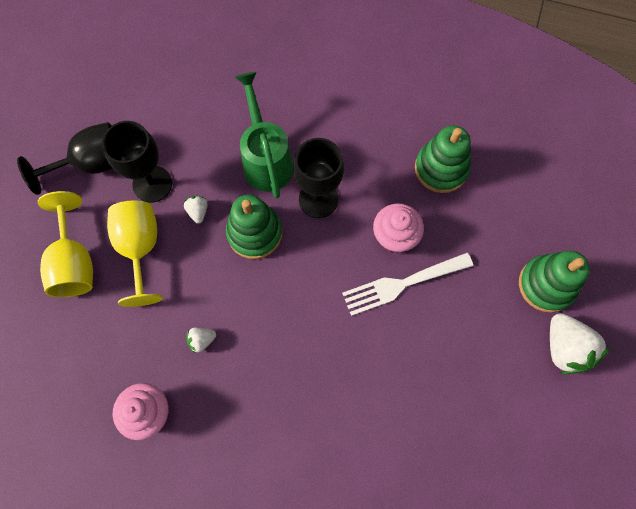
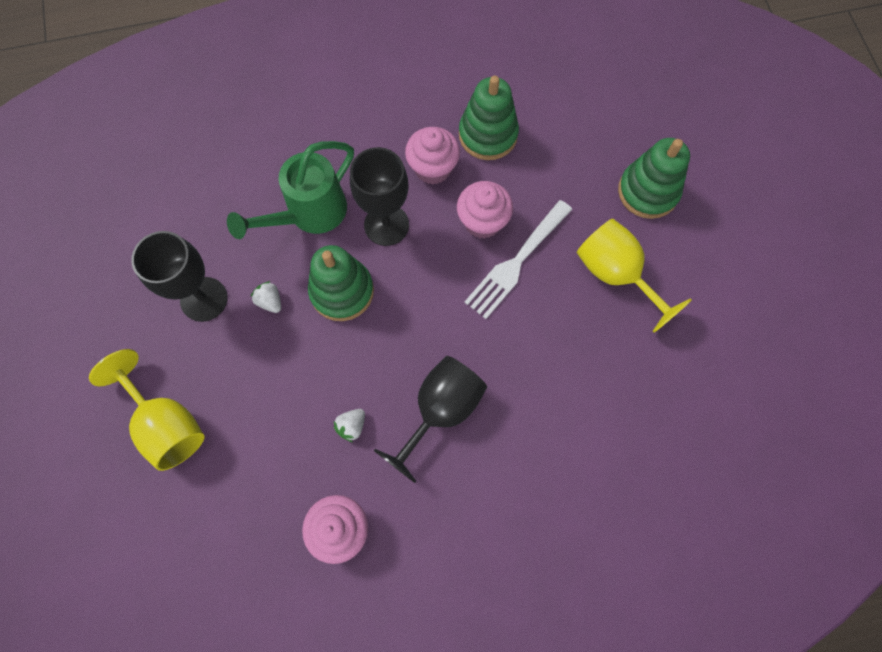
camera: 30 degrees left, 0 degrees up
(92, 163) = (124, 312): black goblet -> black goblet (440, 410)
(140, 248) = (231, 371): yellow goblet -> yellow goblet (616, 274)
(266, 160) = (310, 214): green watering can -> green watering can turned 90 degrees counterclockwise
(381, 173) = (433, 168): none -> pink cupcake
(565, 348) = (698, 240): white strawberry -> none

